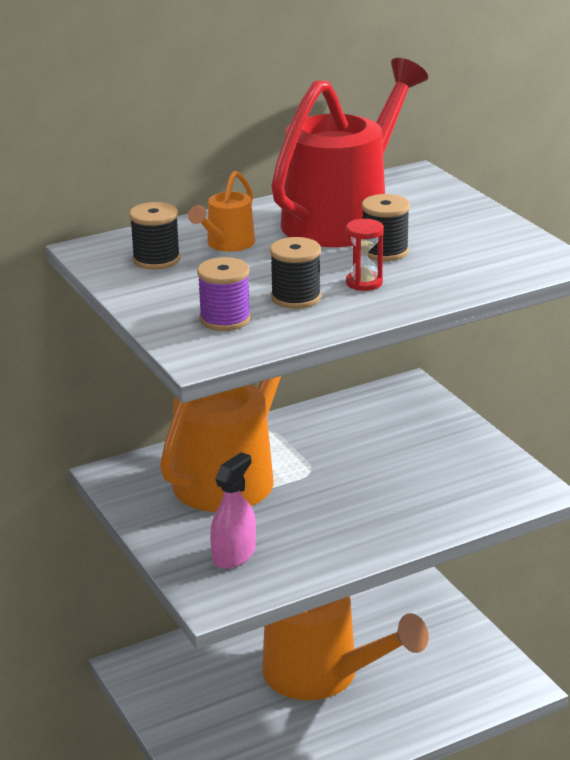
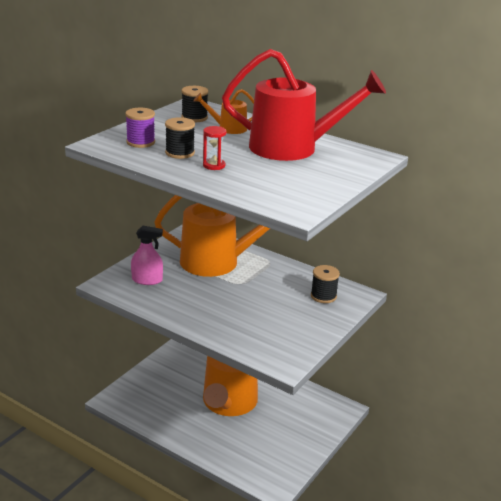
camera: 60 degrees right, 0 degrees up
(385, 251) = (260, 164): black spool -> black spool (323, 296)

